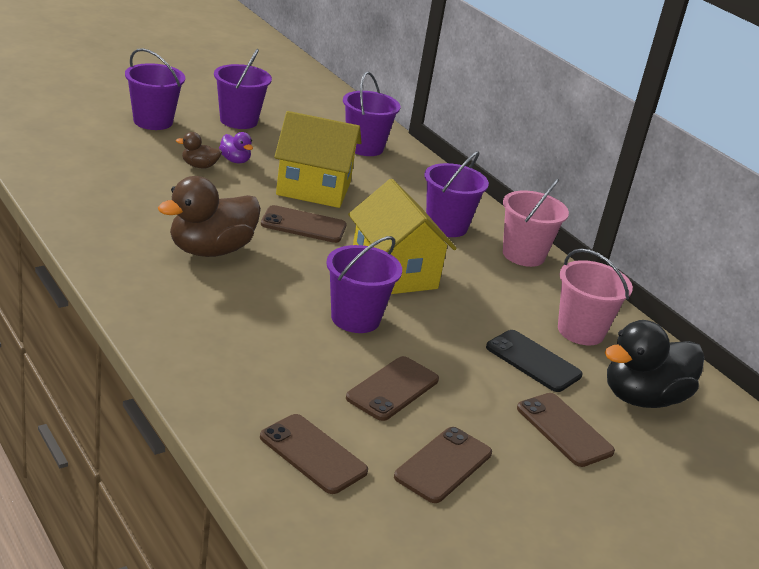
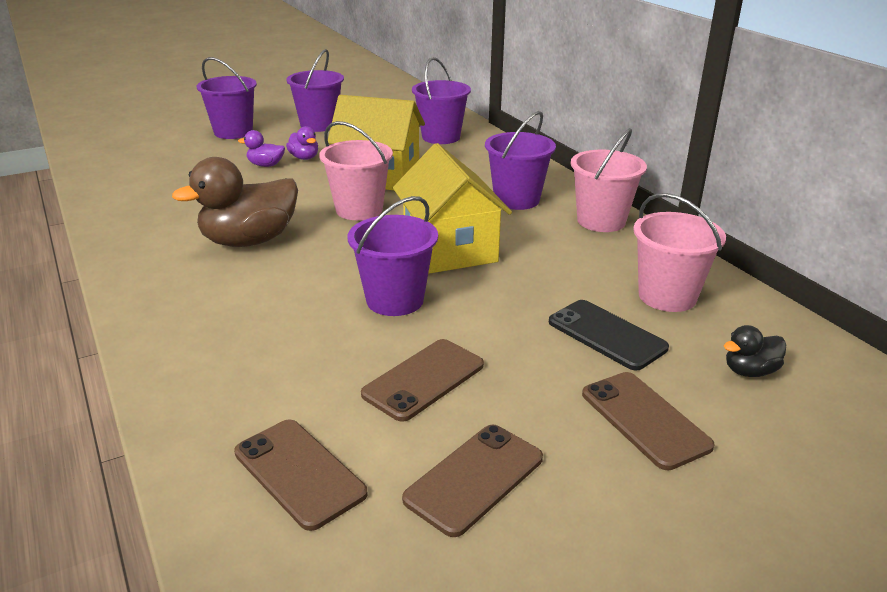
camera: 10 degrees right, 0 degrees up
(199, 166) = (266, 165): brown duck -> purple duck
(303, 225) = (359, 210): brown phone -> pink bucket
(643, 398) = (749, 371): black duck -> black duck, size x0.47

